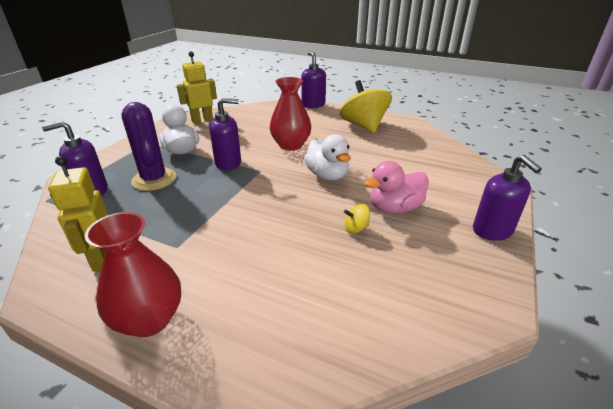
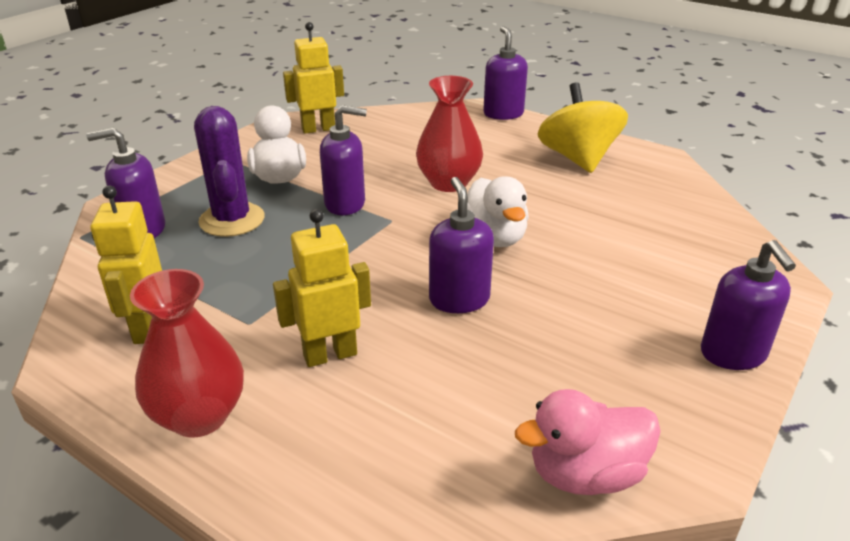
camera: 10 degrees right, 0 degrees up
(238, 262) = (330, 354): none -> yellow robot
(315, 215) = (459, 299): none -> purple soap dispenser
(355, 228) = (515, 326): yellow spinning top -> none
(394, 208) = (586, 301): pink duck -> pink duck (585, 474)

